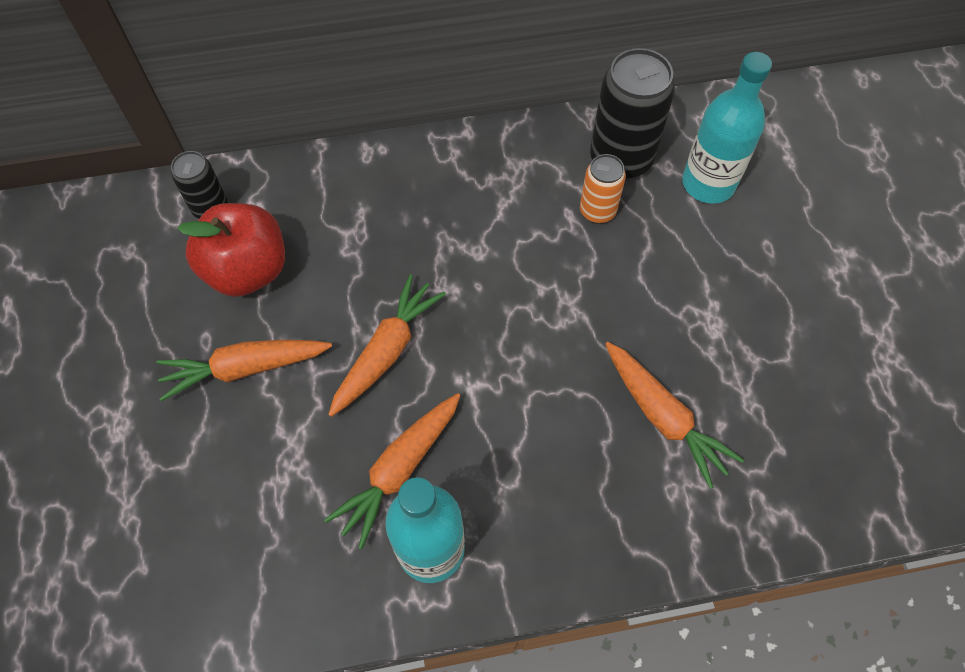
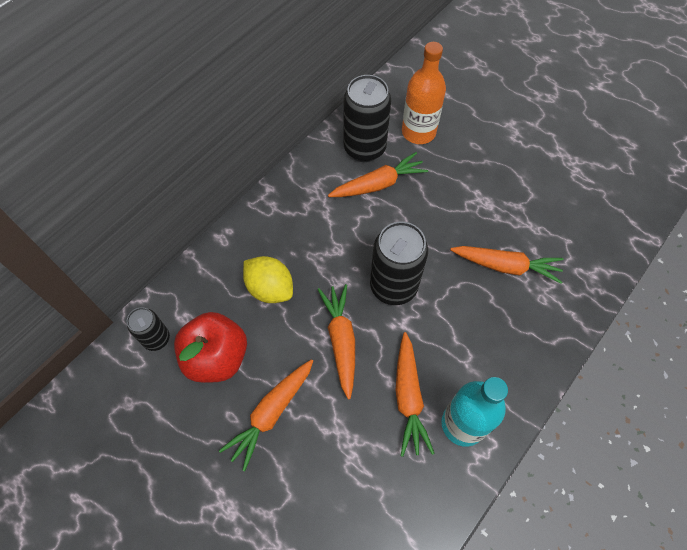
camera: 40 degrees left, 0 degrees up
(366, 240) = (270, 288): none -> yellow lemon
(502, 337) = (393, 286): none -> black can
(597, 211) = (378, 184): orange can -> orange carrot
(708, 183) = (418, 132): turquoise bottle -> orange bottle

